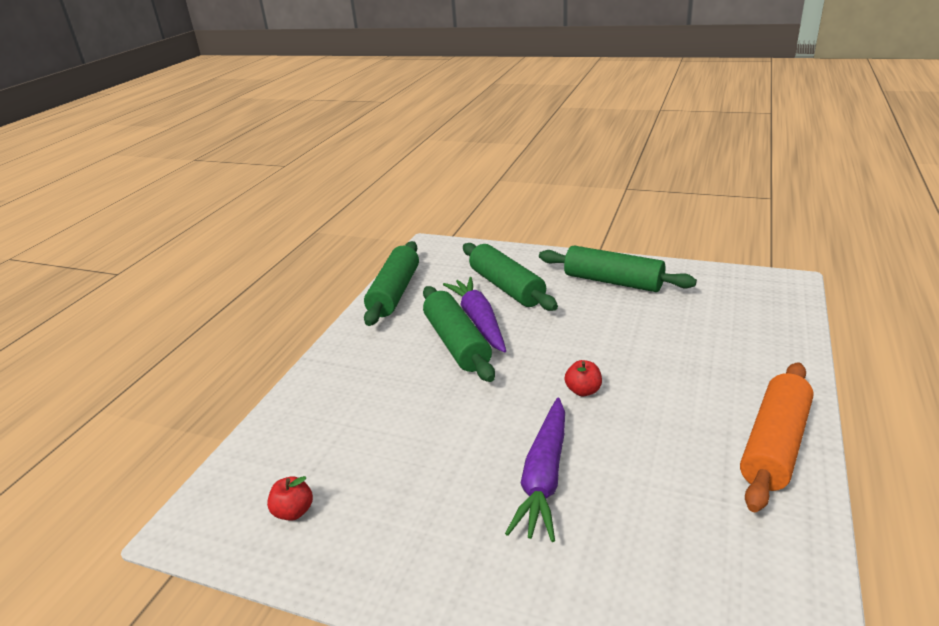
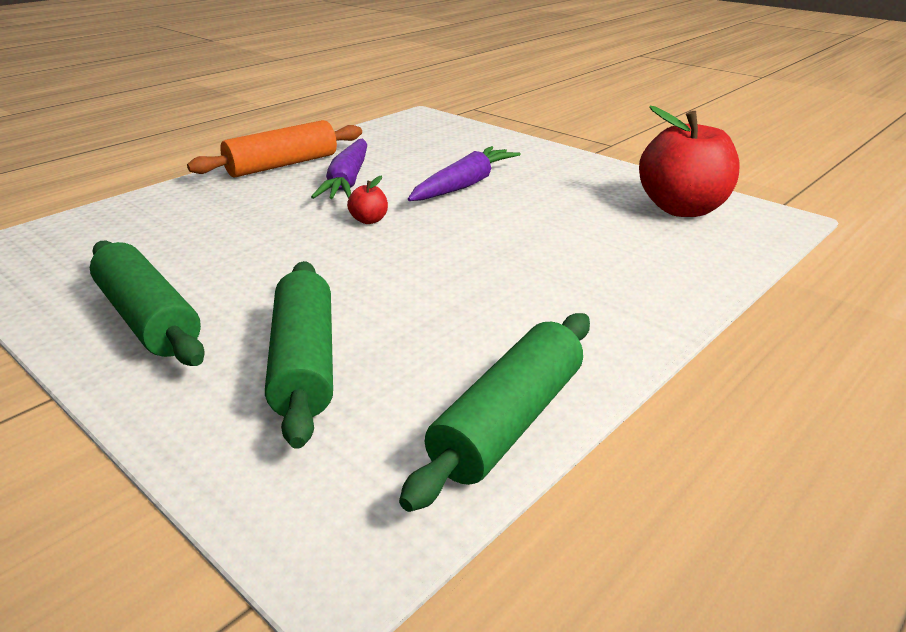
camera: 160 degrees left, 0 degrees up
(294, 511) = (682, 209): red apple -> red apple, size x2.44
(457, 343) = (458, 297): green rolling pin -> none
(479, 321) = (403, 318): purple carrot -> purple carrot (347, 181)

